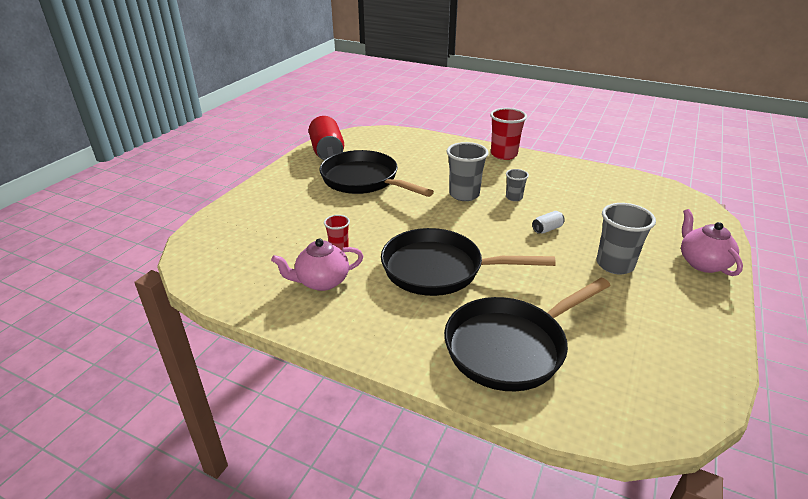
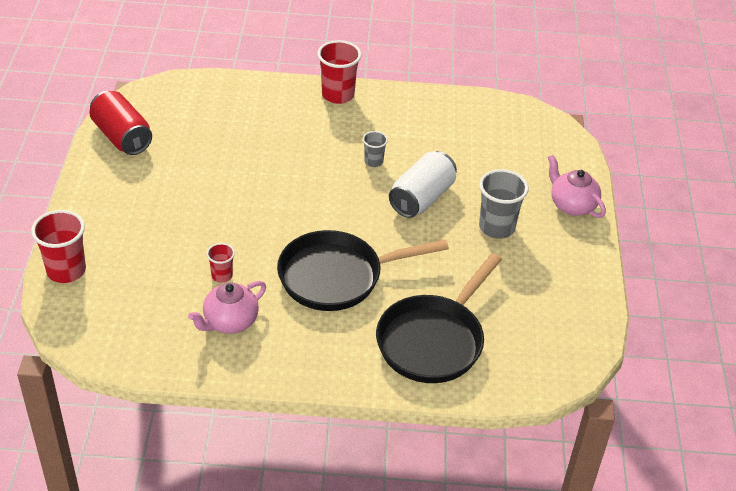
camera: 25 degrees left, 10 degrees up
(223, 218) = (66, 271): none -> red cup
(364, 180) = (195, 175): black pan -> none
(464, 194) = (319, 170): grey cup -> none
(547, 229) = (422, 198): white can -> white can, size x2.24

